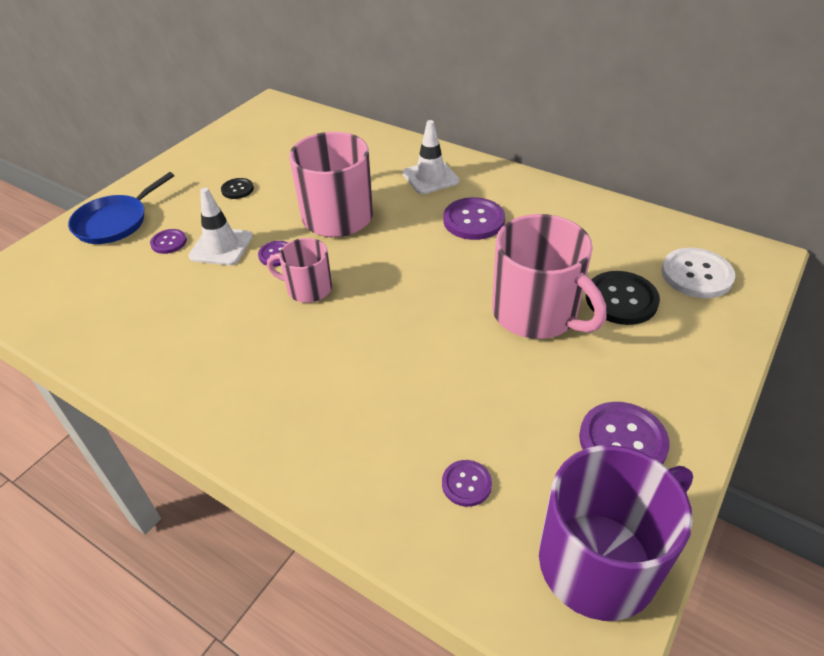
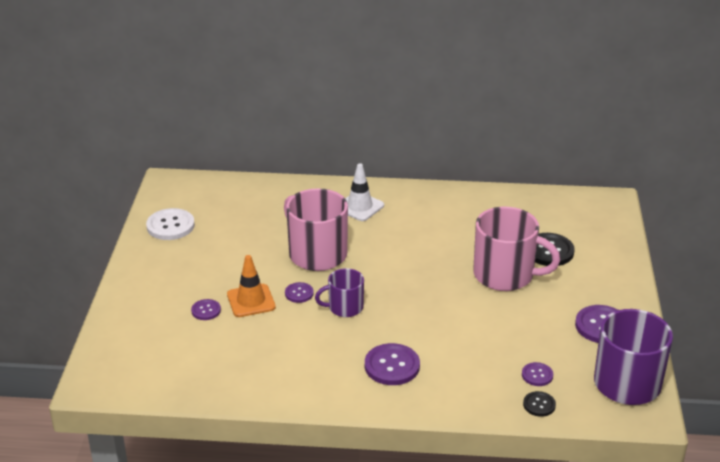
camera: 30 degrees left, 10 degrees down
(114, 222) = (143, 310): blue pan -> none
(221, 247) = (251, 301): white traffic cone -> orange traffic cone
(237, 189) = (217, 257): black button -> black button (539, 405)
(308, 288) = (344, 307): pink mug -> purple mug
(473, 220) = (417, 229): purple button -> purple button (392, 366)
(696, 275) = (582, 222): white button -> white button (170, 226)

